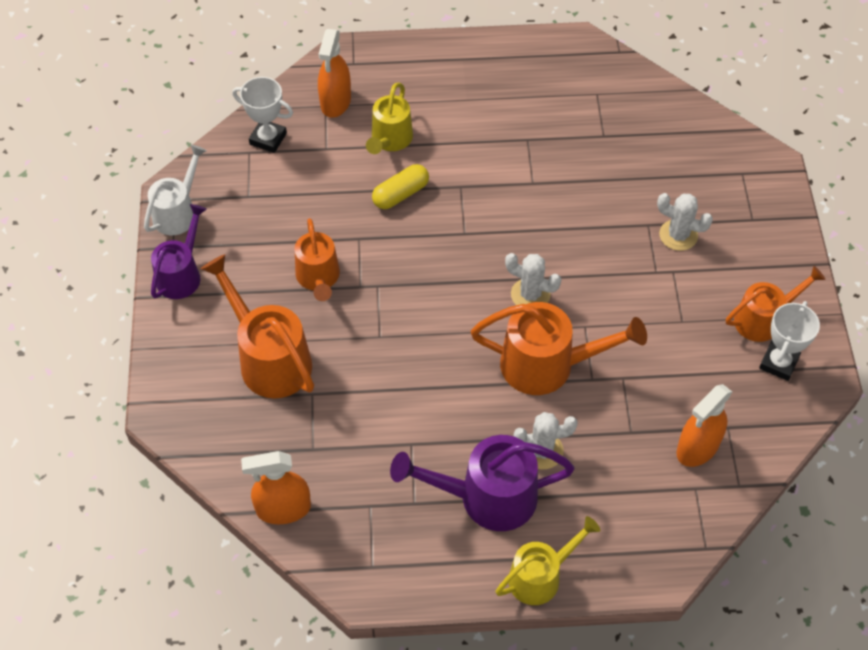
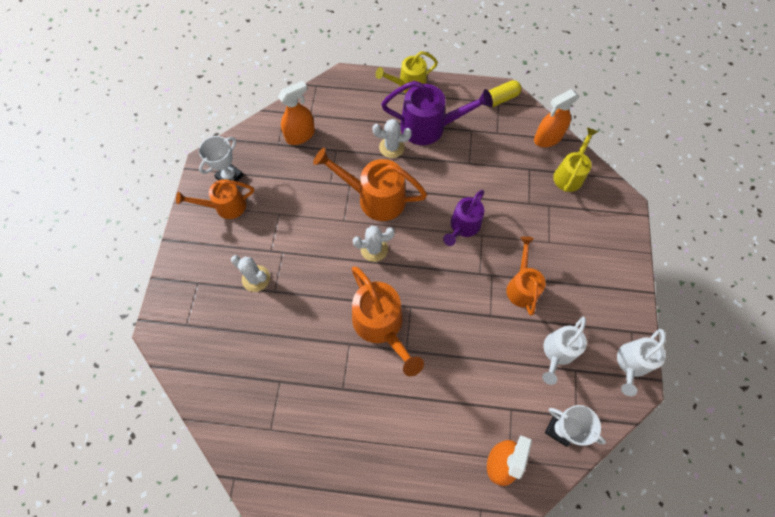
camera: 170 degrees left, 10 degrees up
(182, 274) = (622, 306): purple watering can -> purple watering can (463, 227)
(268, 358) = (557, 231): orange watering can -> orange watering can (382, 326)
(271, 210) = (557, 353): none -> white watering can
(283, 509) = (547, 138): orange spray bottle -> orange spray bottle turned 150 degrees clockwise
(390, 140) = (456, 408): yellow watering can -> yellow watering can (569, 174)
(400, 194) = (454, 351): yellow capsule -> yellow capsule (500, 99)
(530, 294) = (374, 249): white cactus -> white cactus turned 45 degrees counterclockwise

